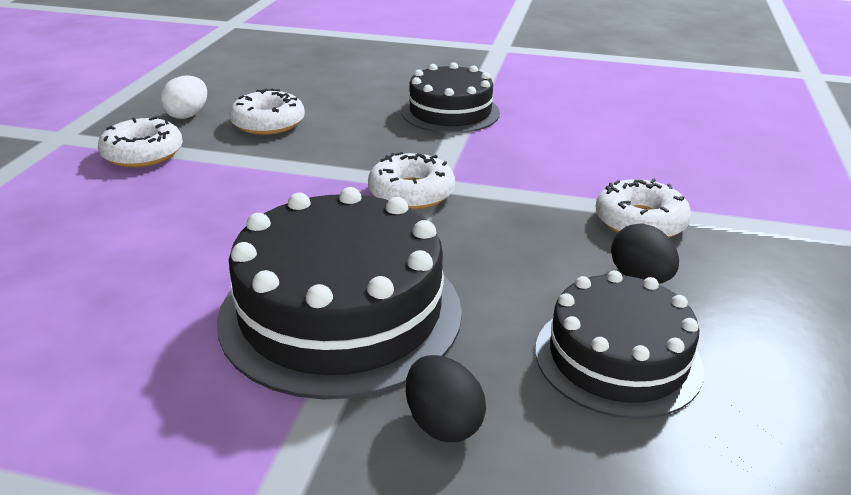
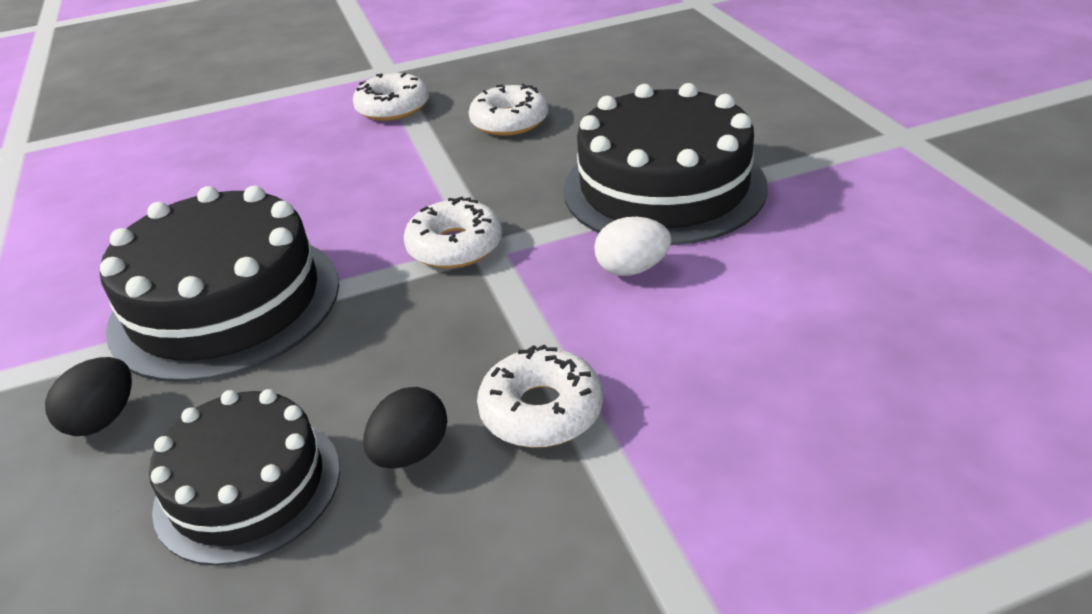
camera: 60 degrees right, 5 degrees up
(187, 115) = (480, 86): white egg -> white egg (632, 269)
(450, 112) = (664, 187): black cake -> black cake, size x1.58

